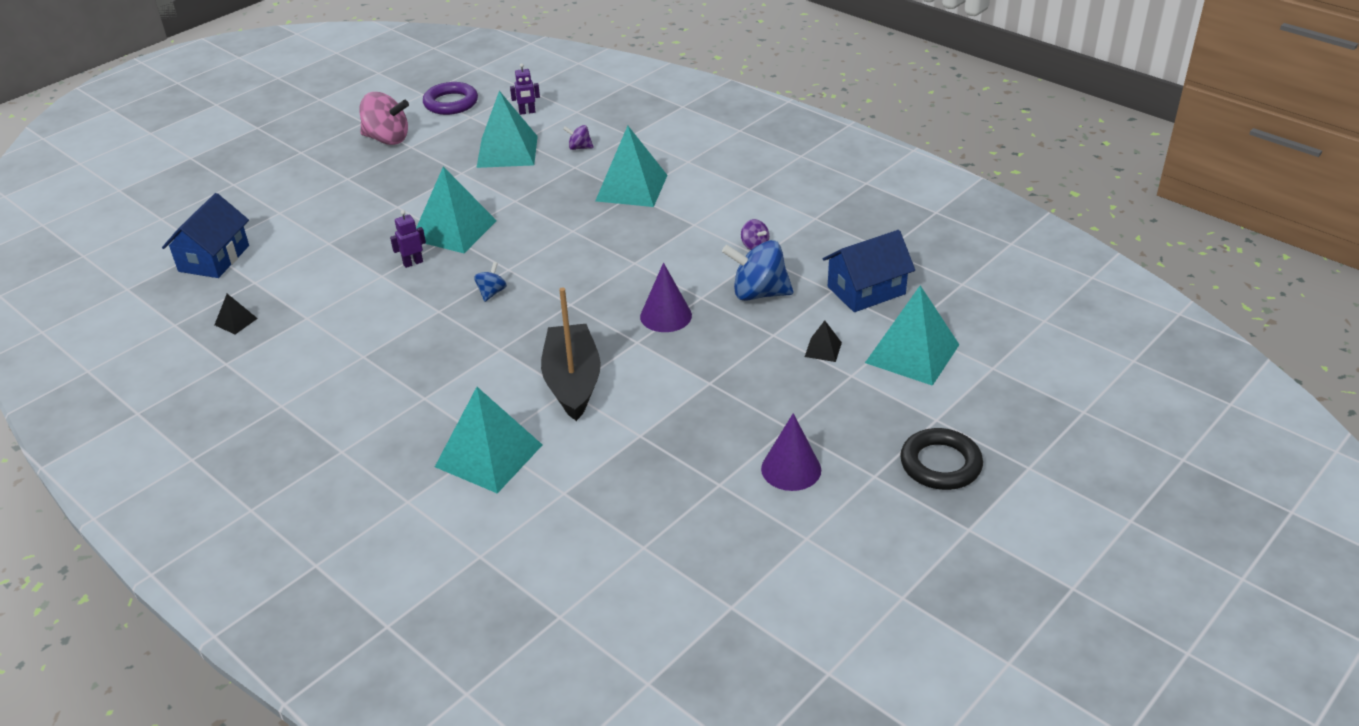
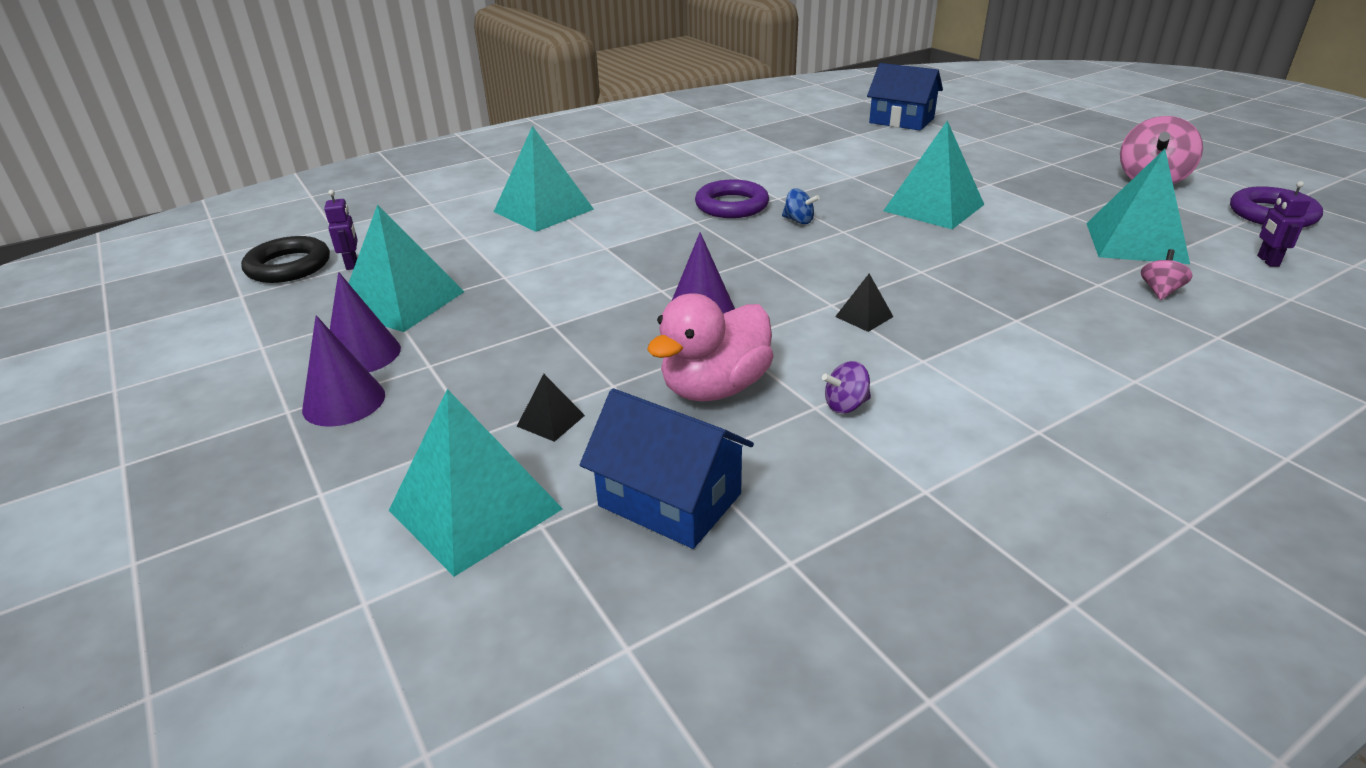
camera: 105 degrees right, 5 degrees down
(236, 321) = (800, 130): black pyramid -> black pyramid (864, 316)
(413, 263) = (870, 188): purple robot -> purple robot (352, 264)
(461, 334) = (731, 205): none -> purple ring
(572, 382) = (616, 250): black boat -> none
(579, 148) = (1160, 291): purple spinning top -> pink spinning top
(631, 188) = (1036, 320): turquoise pyramid -> turquoise pyramid (401, 302)
(758, 293) = (715, 388): blue spinning top -> pink duck
(851, 451) = (344, 402): none -> purple cone
(866, 290) = (669, 500): blue house -> blue house turned 45 degrees counterclockwise
(940, 464) = (241, 471): black ring -> black ring (288, 266)

